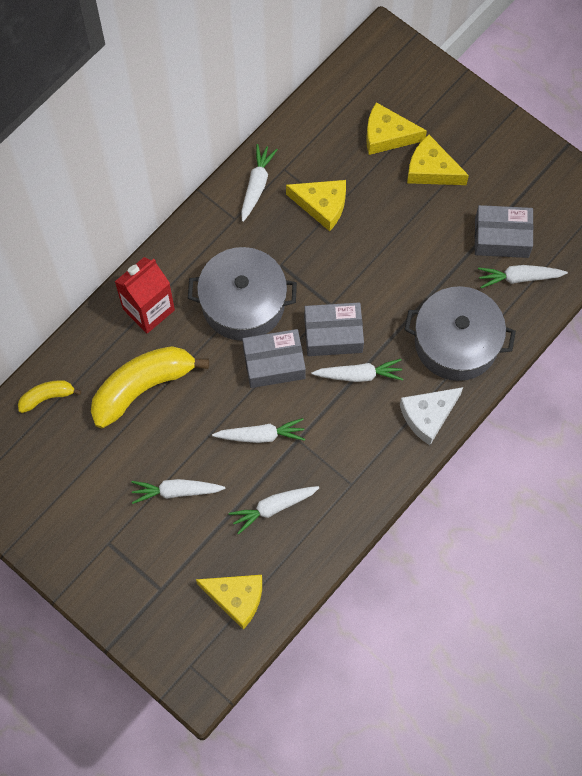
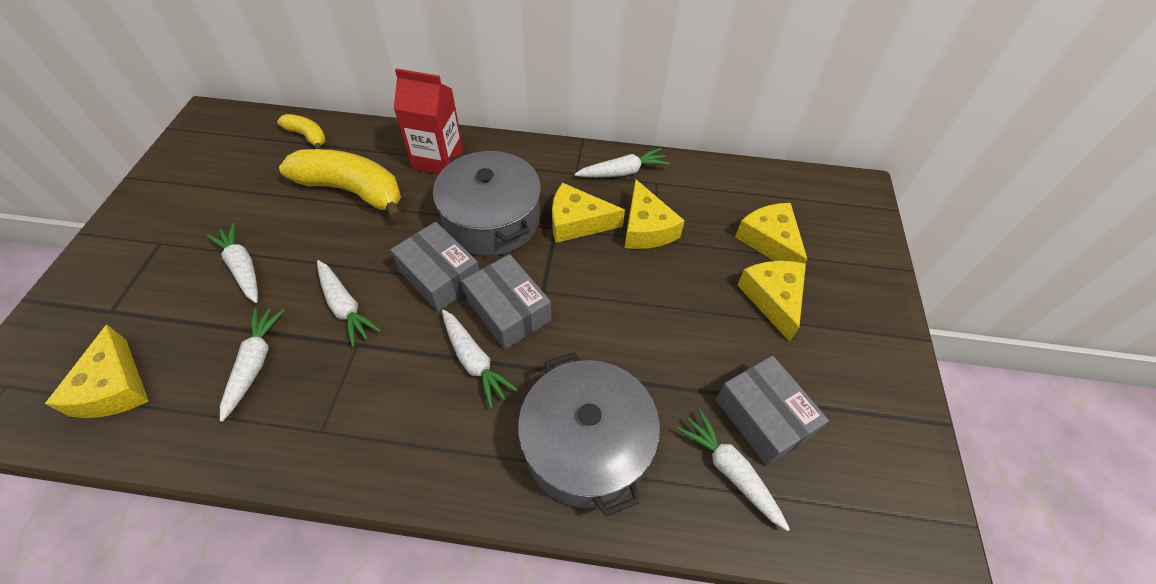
camera: 55 degrees right, 15 degrees down
(273, 507) = (255, 364): white carrot -> white carrot turned 60 degrees clockwise
(285, 247) = (577, 222): none -> yellow cheese
(428, 416) = (463, 469): white cheese -> none

